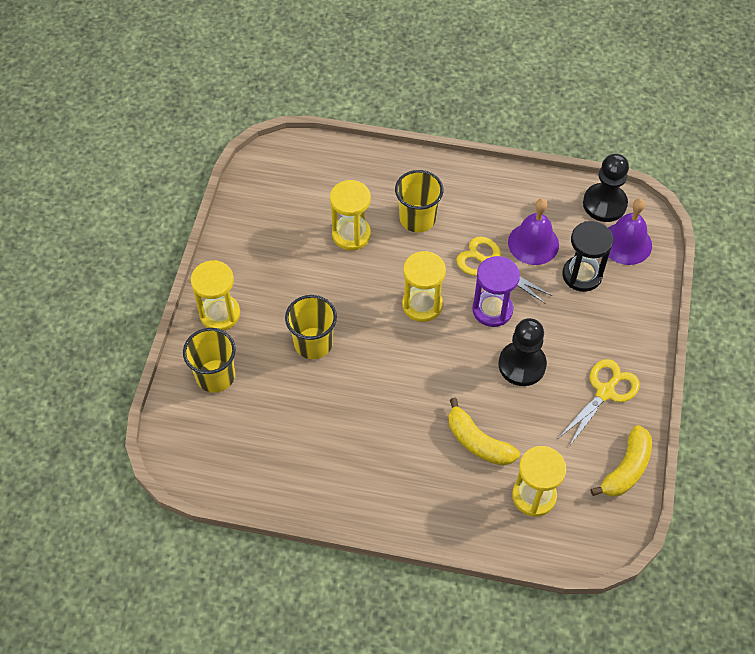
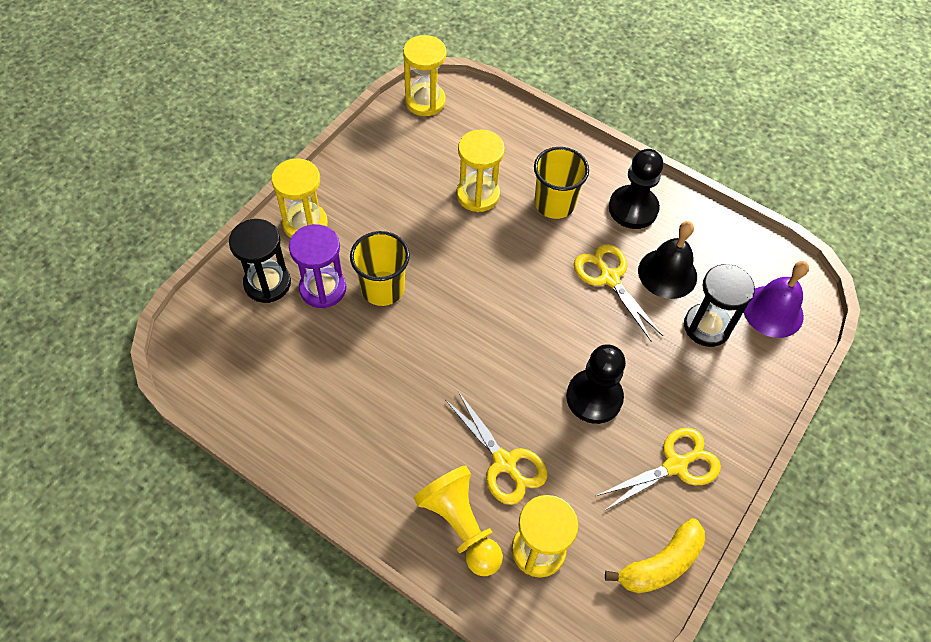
camera: 20 degrees right, 0 degrees up
(215, 376) = (267, 283): yellow cup -> black hourglass
(422, 305) = (516, 292): yellow hourglass -> yellow hourglass (425, 101)
(468, 502) = (460, 526): none -> yellow pawn
(478, 442) = (504, 463): yellow banana -> yellow scissors
(492, 310) = (589, 326): purple hourglass -> purple hourglass (323, 288)
(533, 243) = (667, 273): purple bell -> black bell
(604, 204) = (766, 261): black pawn -> black pawn (633, 208)

